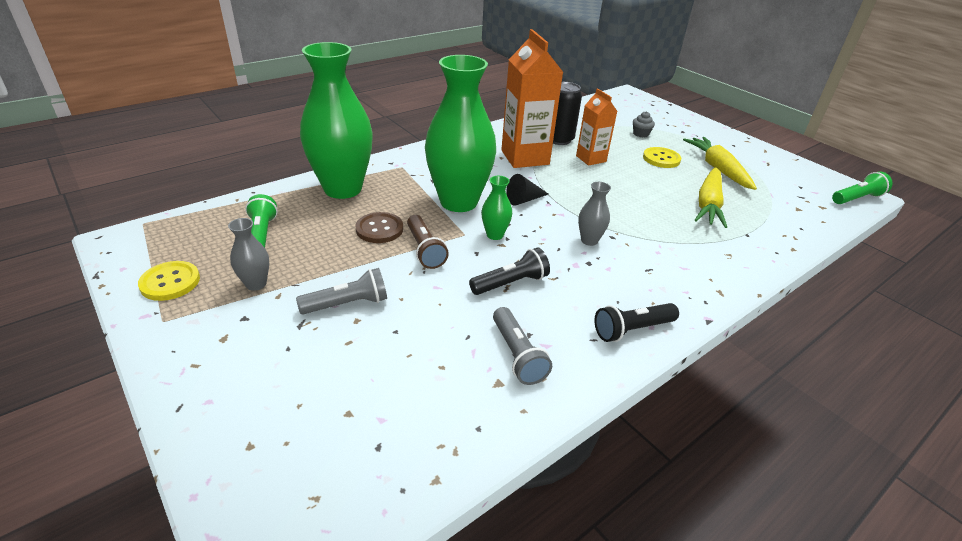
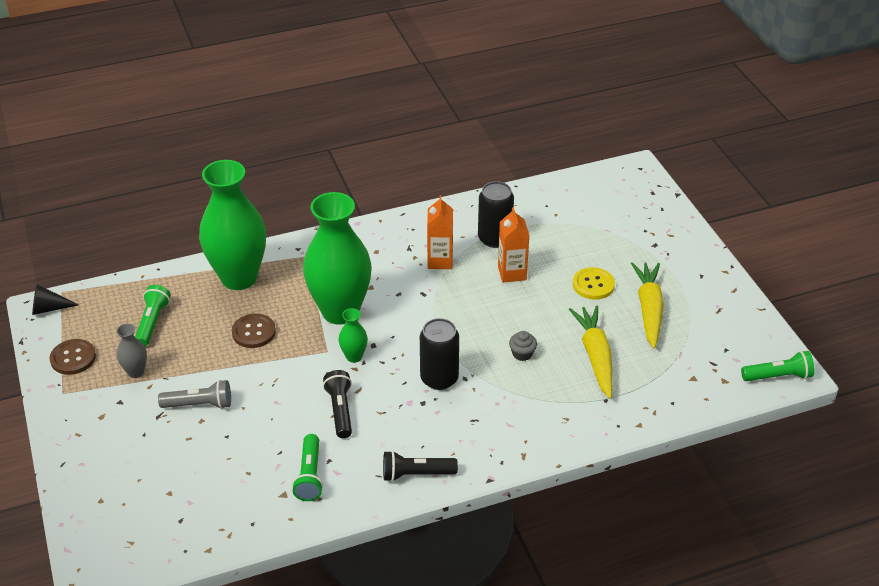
camera: 20 degrees right, 5 degrees up
(170, 282) = (73, 358): yellow button -> brown button
(425, 250) = (283, 362): brown flashlight -> none
(510, 283) = (340, 410): black flashlight -> black flashlight turned 90 degrees counterclockwise
(517, 355) = (310, 475): grey flashlight -> green flashlight
(524, 200) = (405, 319): black cone -> black cone (49, 308)
(525, 157) = (440, 261): orange carton -> orange carton, size x0.58
(589, 240) = (439, 378): grey vase -> black can
(640, 134) = (598, 242): grey cupcake -> grey cupcake (522, 354)
(708, 204) = (595, 356): yellow carrot -> yellow carrot turned 135 degrees clockwise

